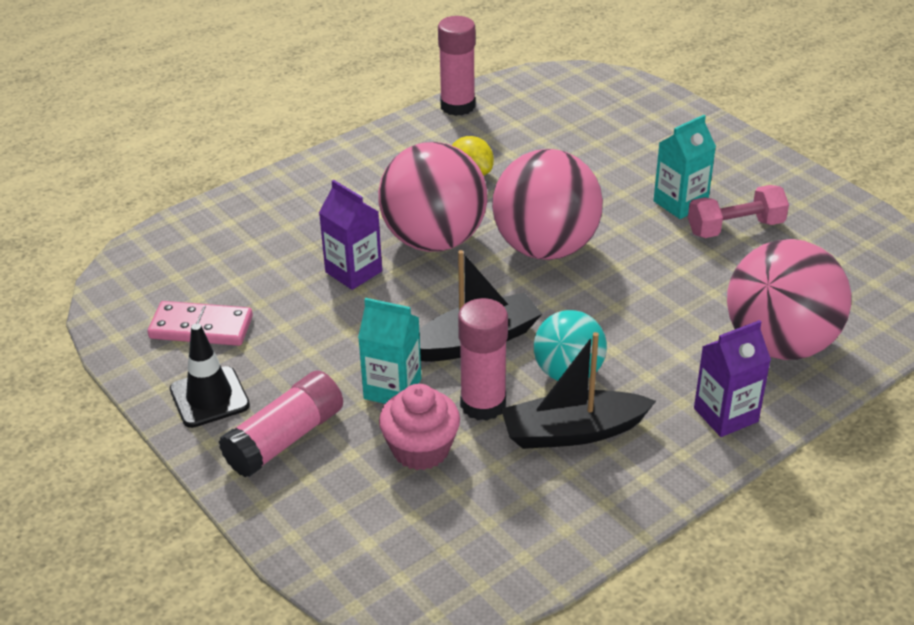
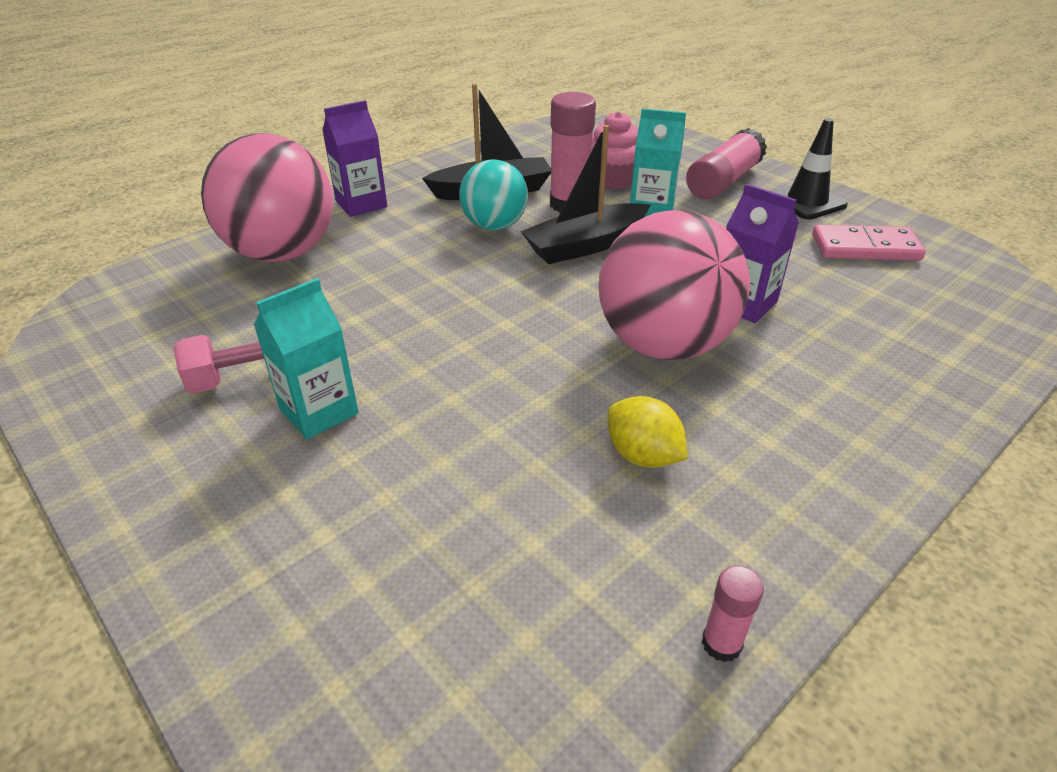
camera: 175 degrees right, 0 degrees up
(457, 106) = (721, 643): pink glue stick -> pink glue stick, size x0.51
(545, 248) = (518, 339): pink ball -> none

